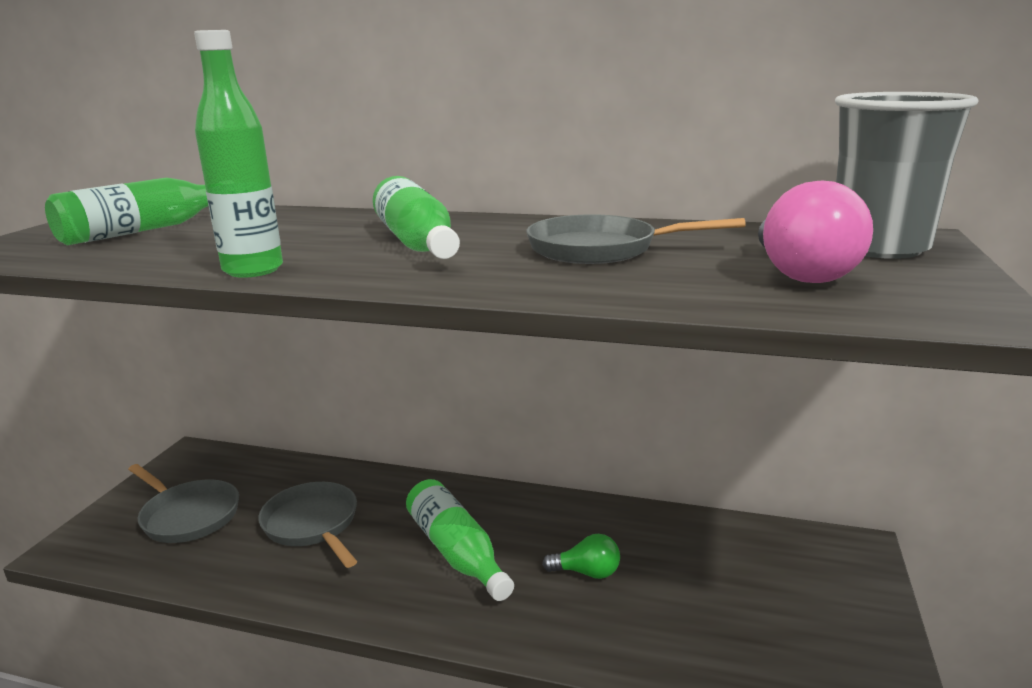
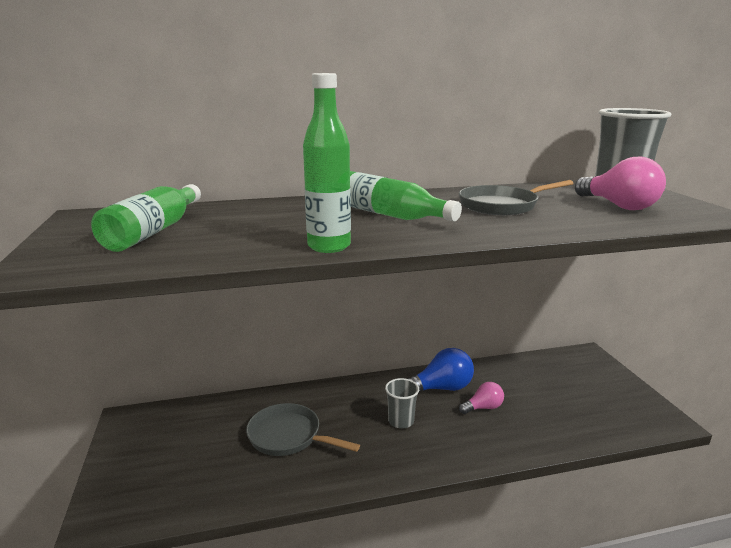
camera: 30 degrees left, 0 degrees up
(188, 515) = (181, 462): grey pan -> none
(456, 552) = (401, 421): green bottle -> grey cup
(556, 526) = (441, 388): none -> blue light bulb
(587, 572) = (483, 407): green light bulb -> pink light bulb

